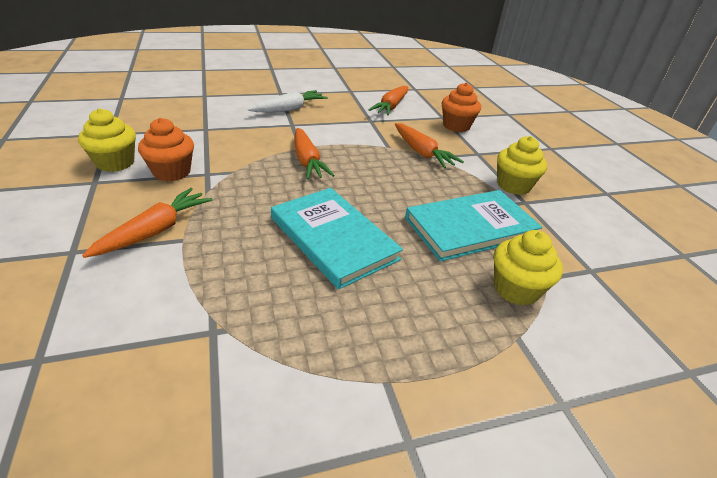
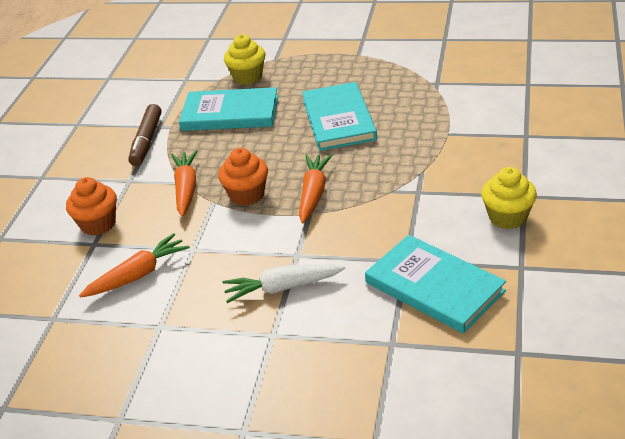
camera: 145 degrees left, 0 degrees up
(155, 231) = (468, 142): orange carrot -> none
(172, 172) = (451, 197): orange cupcake -> orange cupcake (247, 195)
(180, 118) = (434, 286): none -> turquoise book
(513, 185) = (147, 141): yellow cupcake -> brown marker

